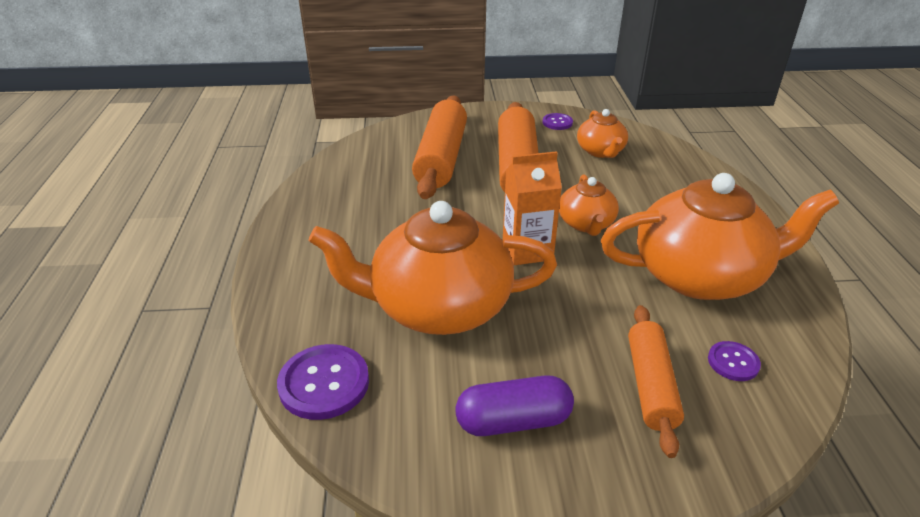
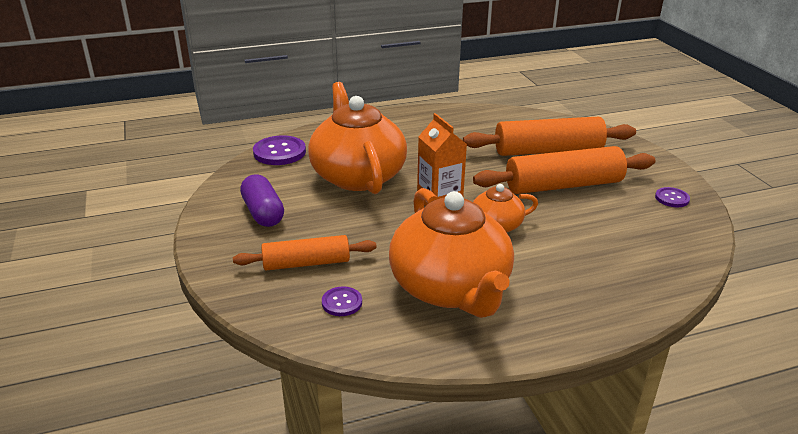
camera: 75 degrees right, 5 degrees down
(600, 151) = (634, 227): orange teapot -> none

